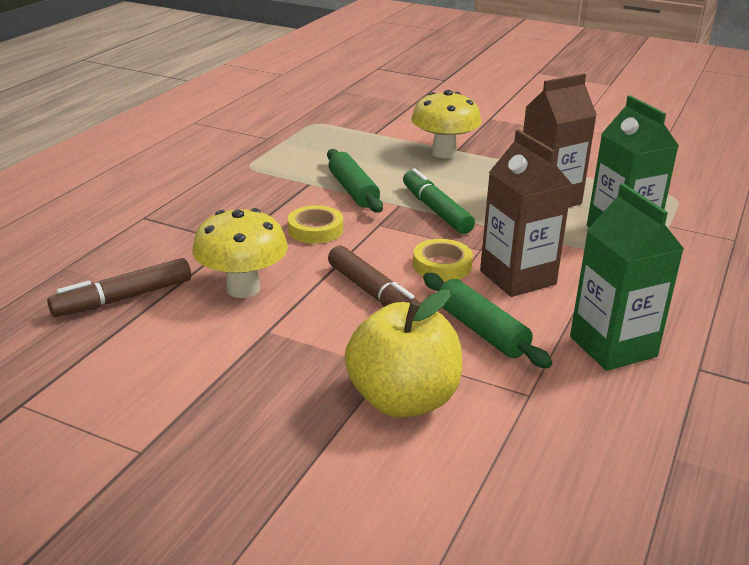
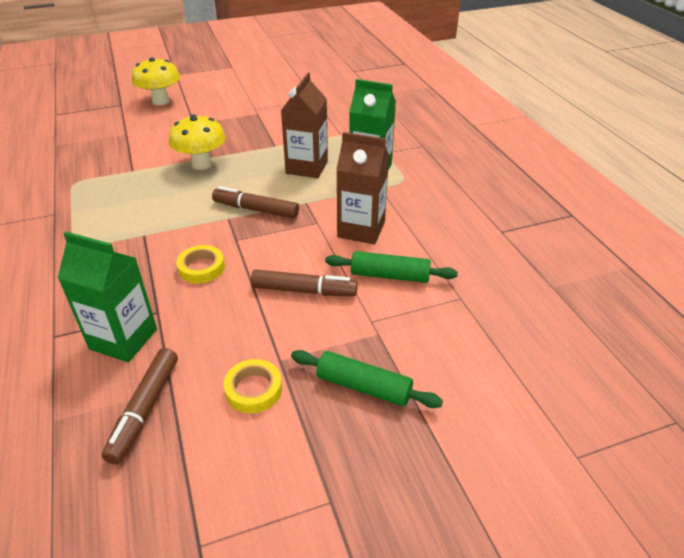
camera: 45 degrees left, 10 degrees up
(243, 288) = (219, 342): yellow mushroom -> yellow mushroom (160, 101)
(353, 190) = (183, 223): green rolling pin -> green rolling pin (363, 387)
(403, 400) = (413, 347): yellow apple -> none
(436, 210) = (256, 210): green marker -> brown marker
(442, 265) = (312, 246): yellow tape -> yellow tape (253, 389)
(613, 347) = (456, 243): green carton -> green carton (123, 339)

